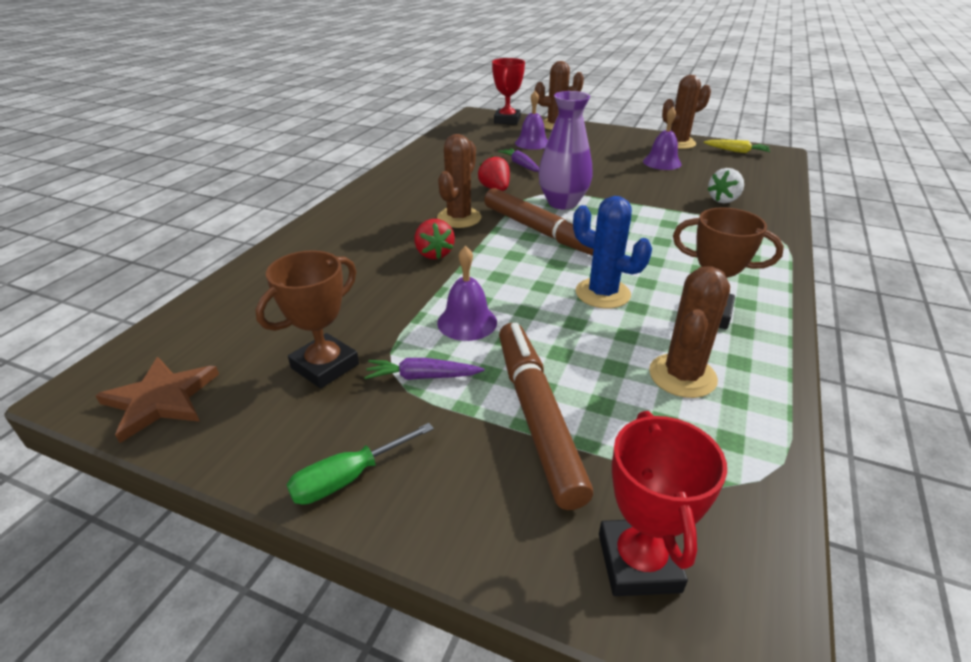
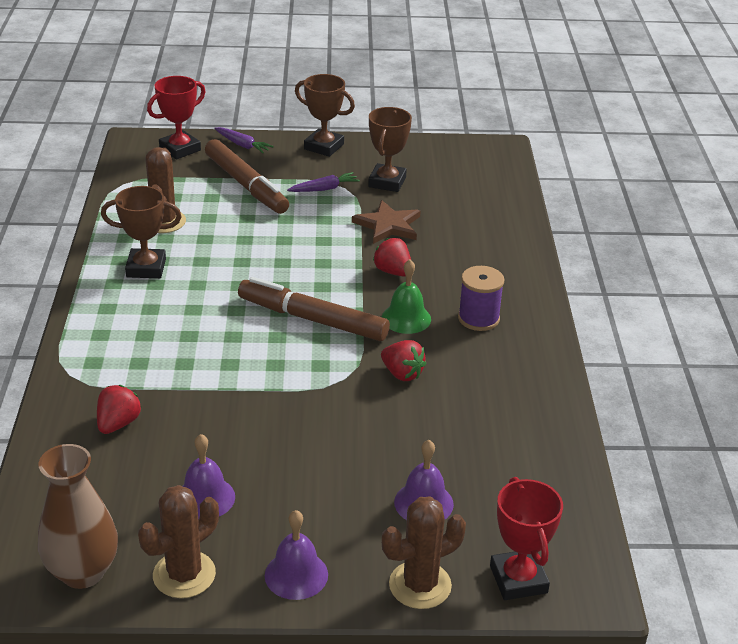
camera: 155 degrees right, 0 degrees up
(161, 400) = (455, 151): brown star -> brown star (388, 225)
(349, 477) = (324, 147): green screwdriver -> brown trophy
(400, 207) = (478, 318): none -> purple spool
(459, 218) = (406, 318): brown cactus -> green bell
(467, 322) = (321, 224): purple bell -> purple bell (296, 575)
(520, 165) = (404, 434): purple carrot -> purple carrot (242, 145)
(562, 203) = (311, 369): purple vase -> none
(602, 293) = (231, 266): blue cactus -> none
(638, 562) = (180, 149): red trophy -> red trophy turned 75 degrees clockwise
(723, 200) = (118, 424): white strawberry -> red strawberry
(736, 151) = (83, 572): yellow carrot -> brown vase

